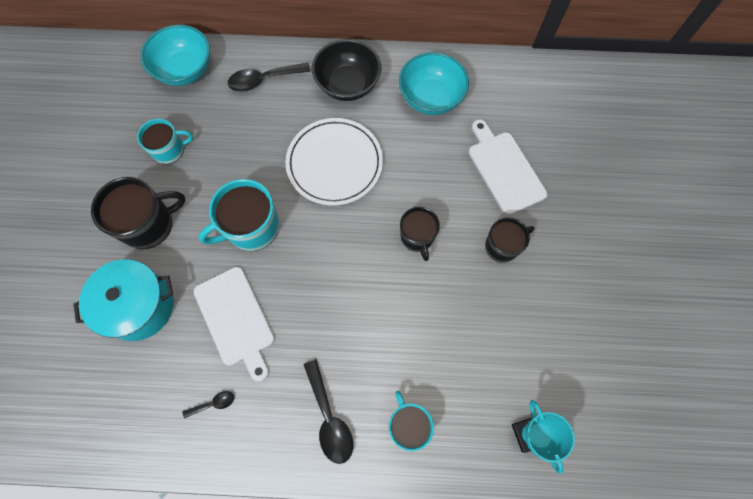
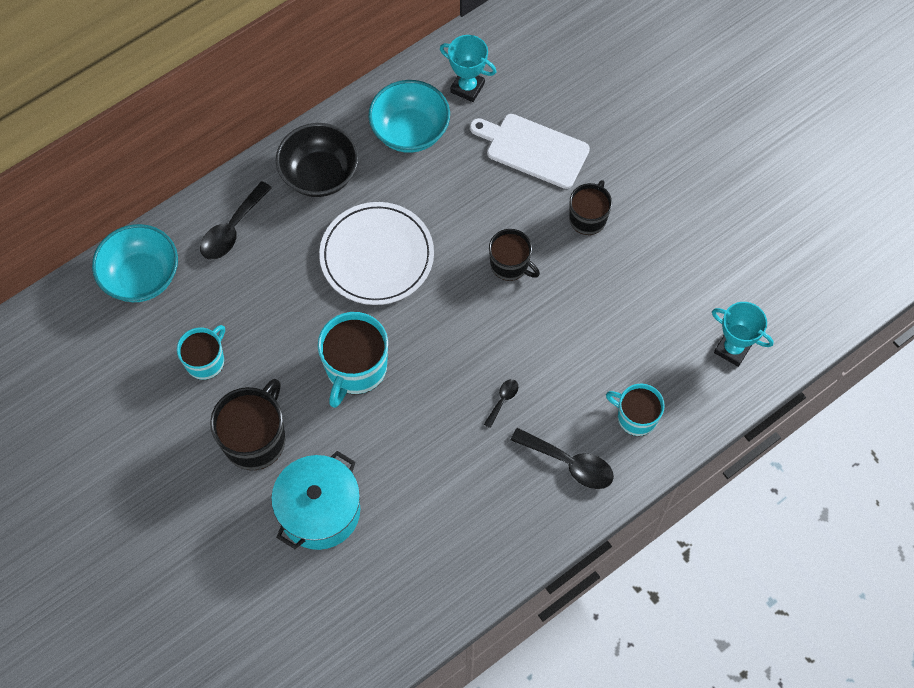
camera: 40 degrees left, 5 degrees down
(213, 404) = (464, 530): black spoon -> black spoon (503, 400)
(236, 319) = (417, 452): white cutting board -> none
(495, 96) = (467, 88): none -> turquoise trophy

